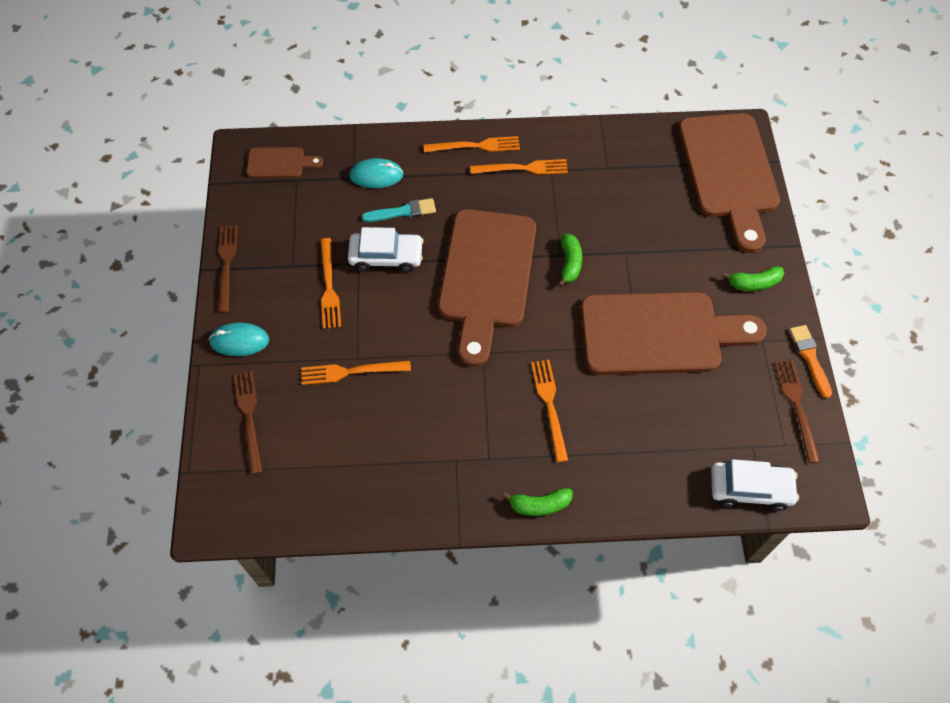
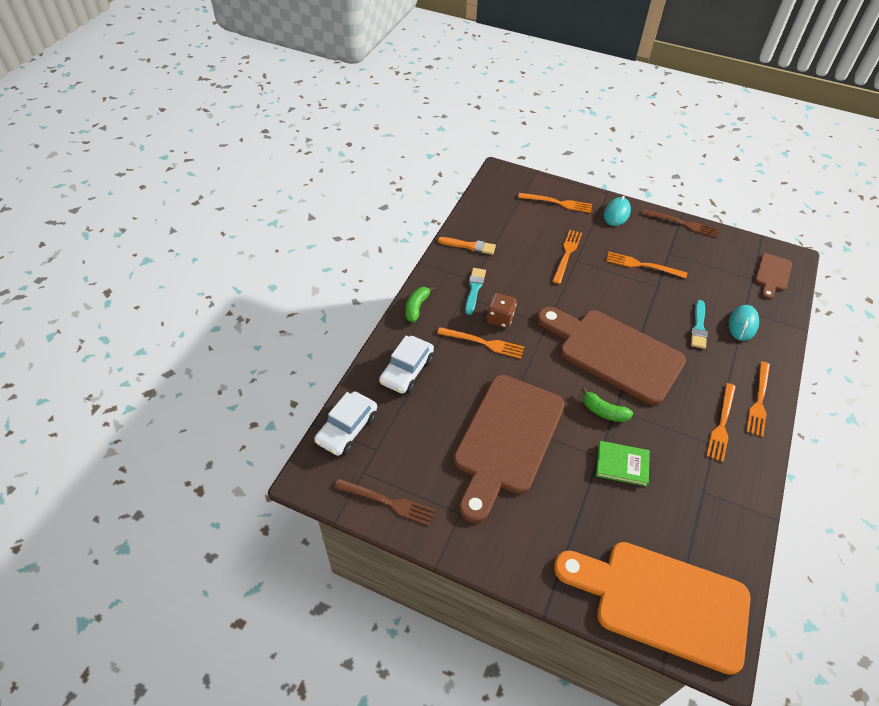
camera: 115 degrees right, 10 degrees down
(249, 418) = (557, 203): brown fork -> orange fork
(386, 256) = (657, 303): white car -> white car (407, 370)
(470, 452) = (474, 289): none -> turquoise brush
(502, 404) = (500, 318): none -> brown dice
(621, 232) = (622, 464): none -> green book
(728, 173) = (662, 601): brown cutting board -> orange cutting board
(754, 283) = (520, 543): green banana -> none
(809, 358) = (423, 542): orange brush -> orange brush (469, 246)

